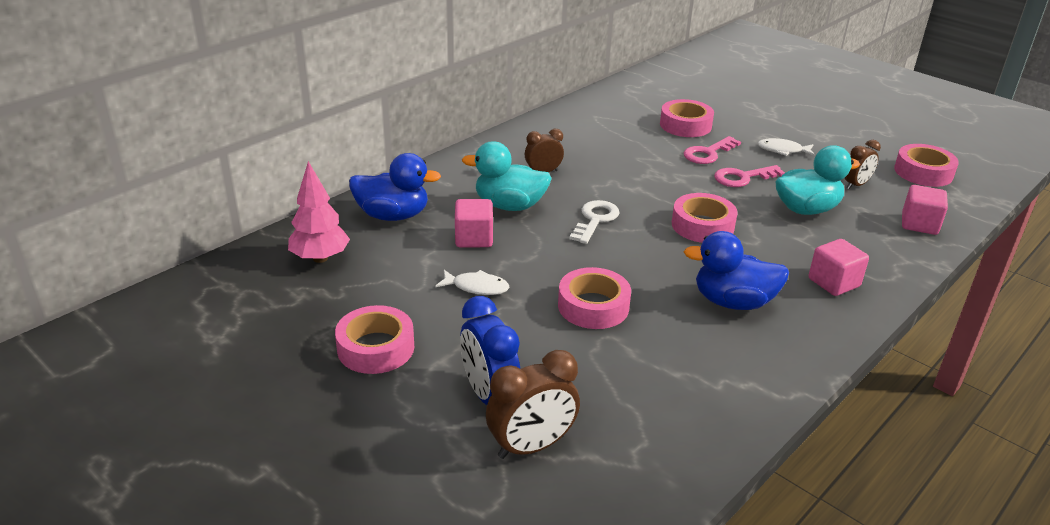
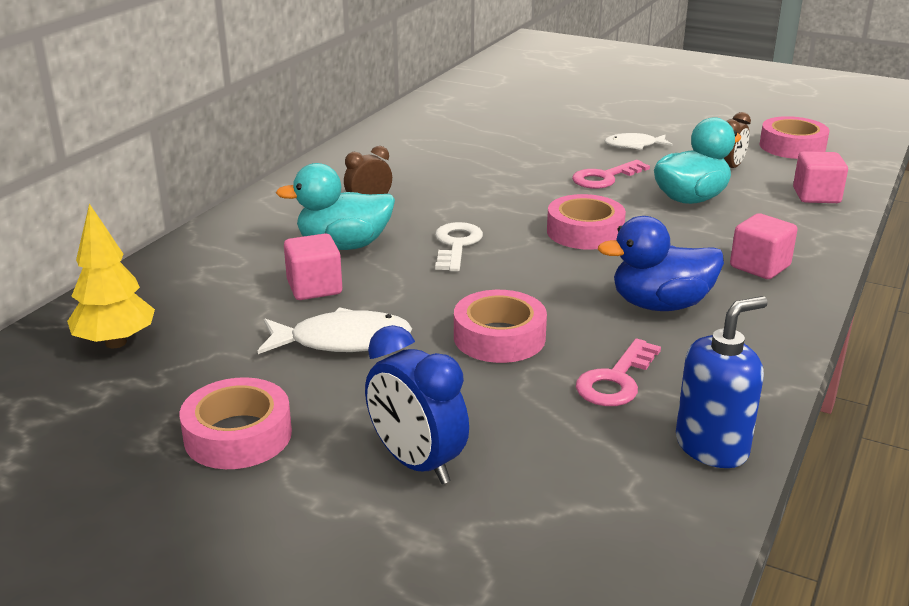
camera: 15 degrees left, 5 degrees down
(320, 258) = (116, 343): pink tree -> yellow tree
(393, 215) = (196, 278): blue duck -> none
(477, 287) = (343, 341): white fish -> white fish, size x1.57
(531, 446) = (499, 512): brown clock -> none
(685, 125) = (514, 135): pink tape -> none
(708, 153) = (553, 159): pink key -> pink key (616, 380)
(714, 430) = (712, 447): none -> blue soap dispenser

